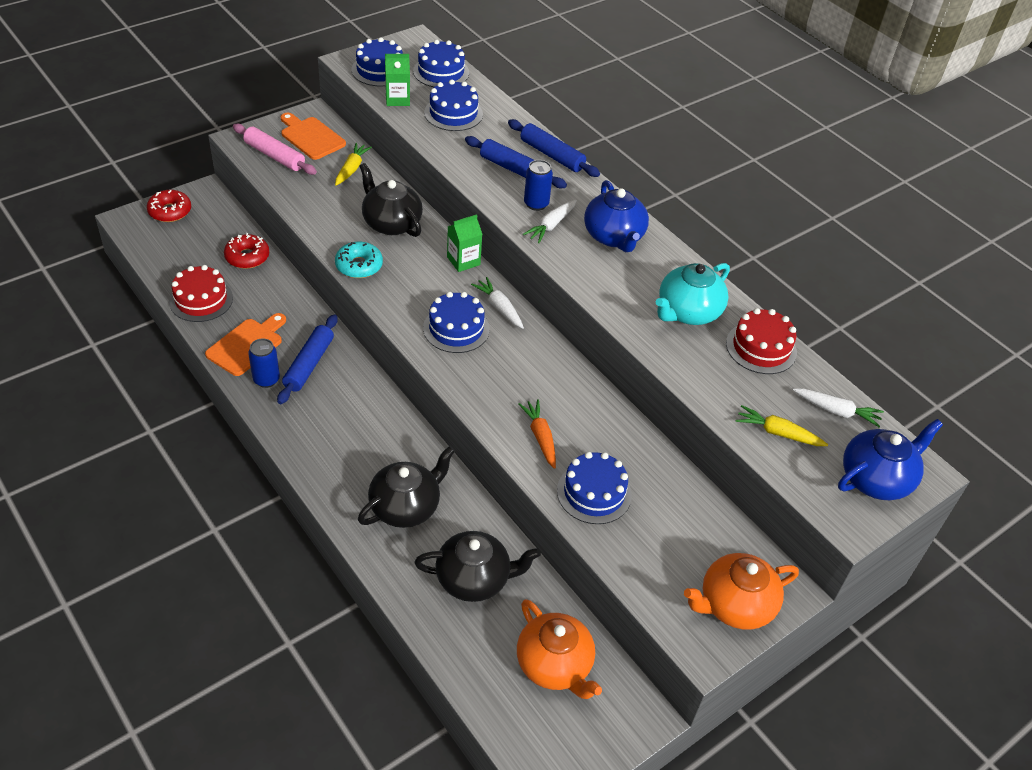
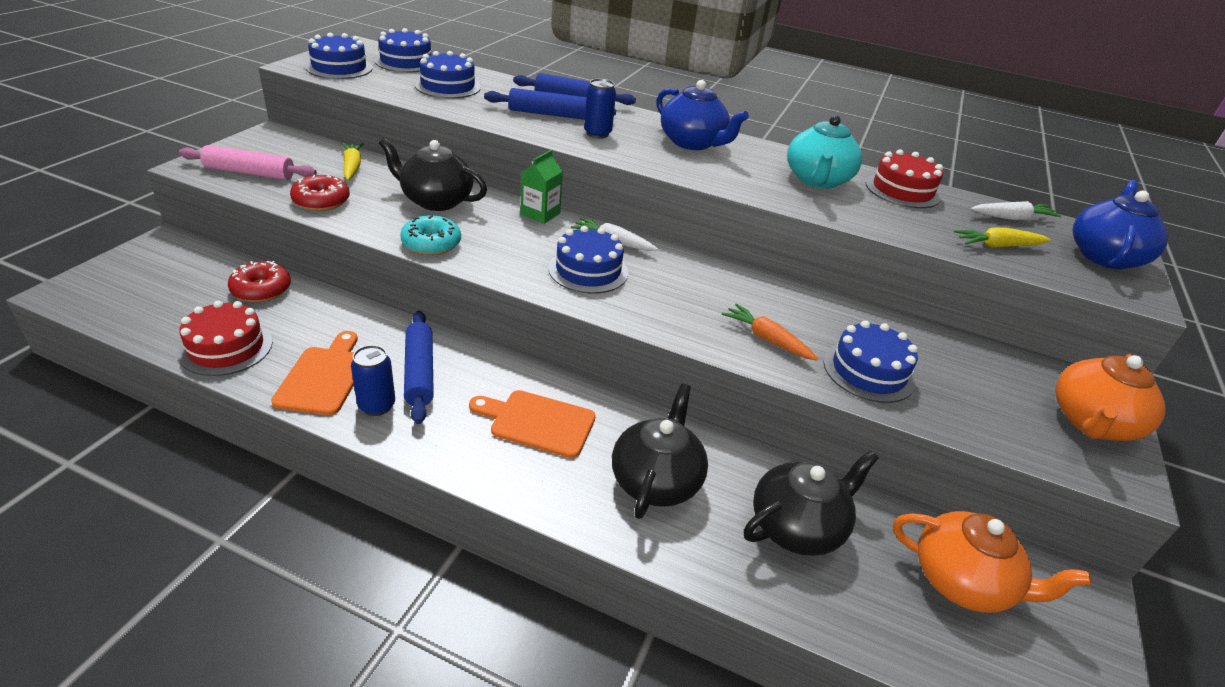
camera: 30 degrees left, 10 degrees down
(170, 211) = (123, 270): red donut -> red donut (321, 201)
(311, 137) = (283, 150): orange cutting board -> orange cutting board (538, 422)
(397, 99) = (379, 84): green carton -> none
(551, 225) = (629, 146): white carrot -> none

